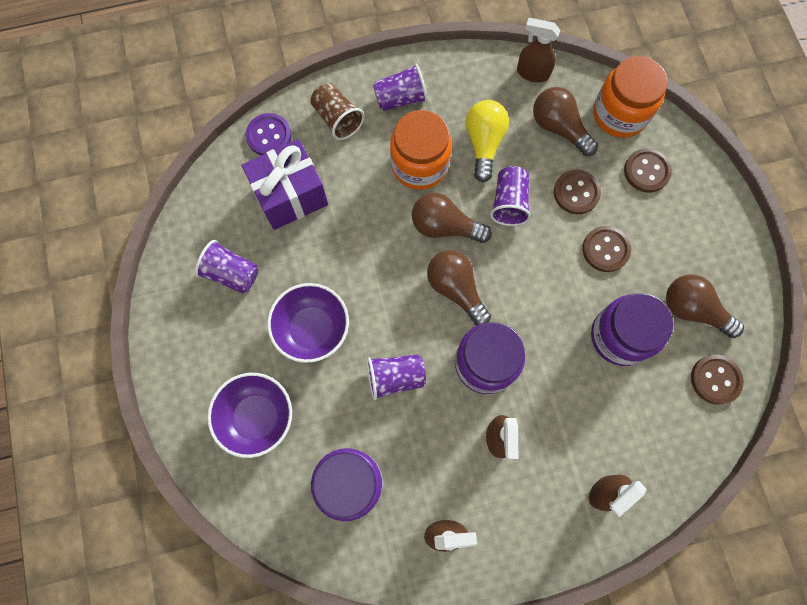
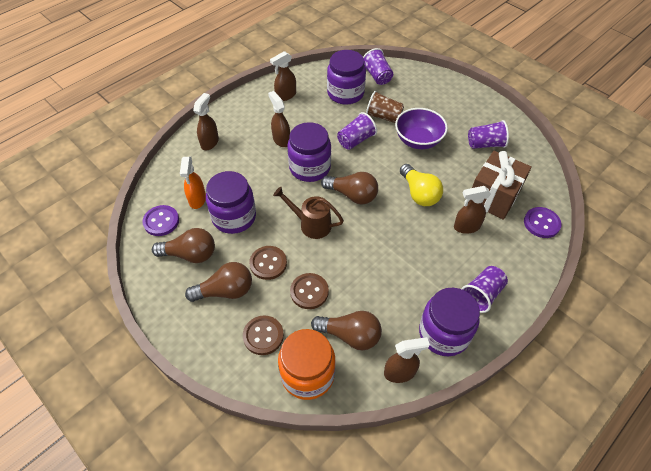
camera: 150 degrees right, 20 degrees down
(257, 417) = (412, 96): purple bowl -> none
(290, 195) = (493, 196): purple gift -> brown gift
(337, 119) = (510, 257): brown cup -> brown cup (383, 116)
(354, 176) = (466, 227): none -> brown spray bottle
(419, 165) = (430, 255): orange jar -> none
(444, 226) = (385, 225): brown light bulb -> brown light bulb (225, 291)
(467, 84) = (444, 333): none -> purple jar
(484, 143) = (398, 293): yellow light bulb -> yellow light bulb (419, 193)
(509, 203) = (353, 261): purple cup -> purple cup (377, 76)
(530, 275) = (311, 224): none -> brown watering can
(658, 391) = (197, 199): none -> orange spray bottle
(715, 379) = (161, 221): brown button -> purple button

